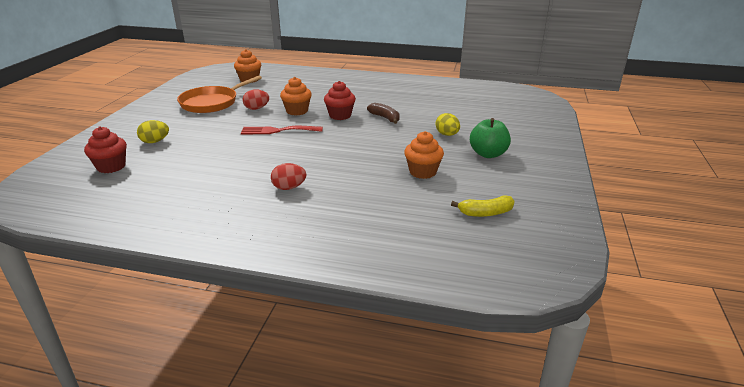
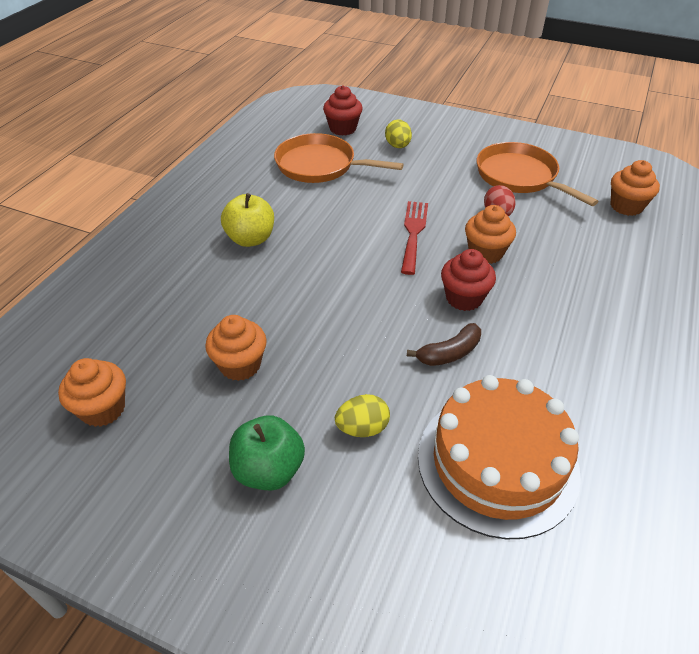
camera: 100 degrees right, 15 degrees up
(177, 171) = (319, 165): none -> orange pan
(289, 188) = (250, 239): red egg -> yellow apple
(447, 107) = (497, 463): none -> orange cake
(485, 213) = (103, 409): yellow banana -> orange cupcake

